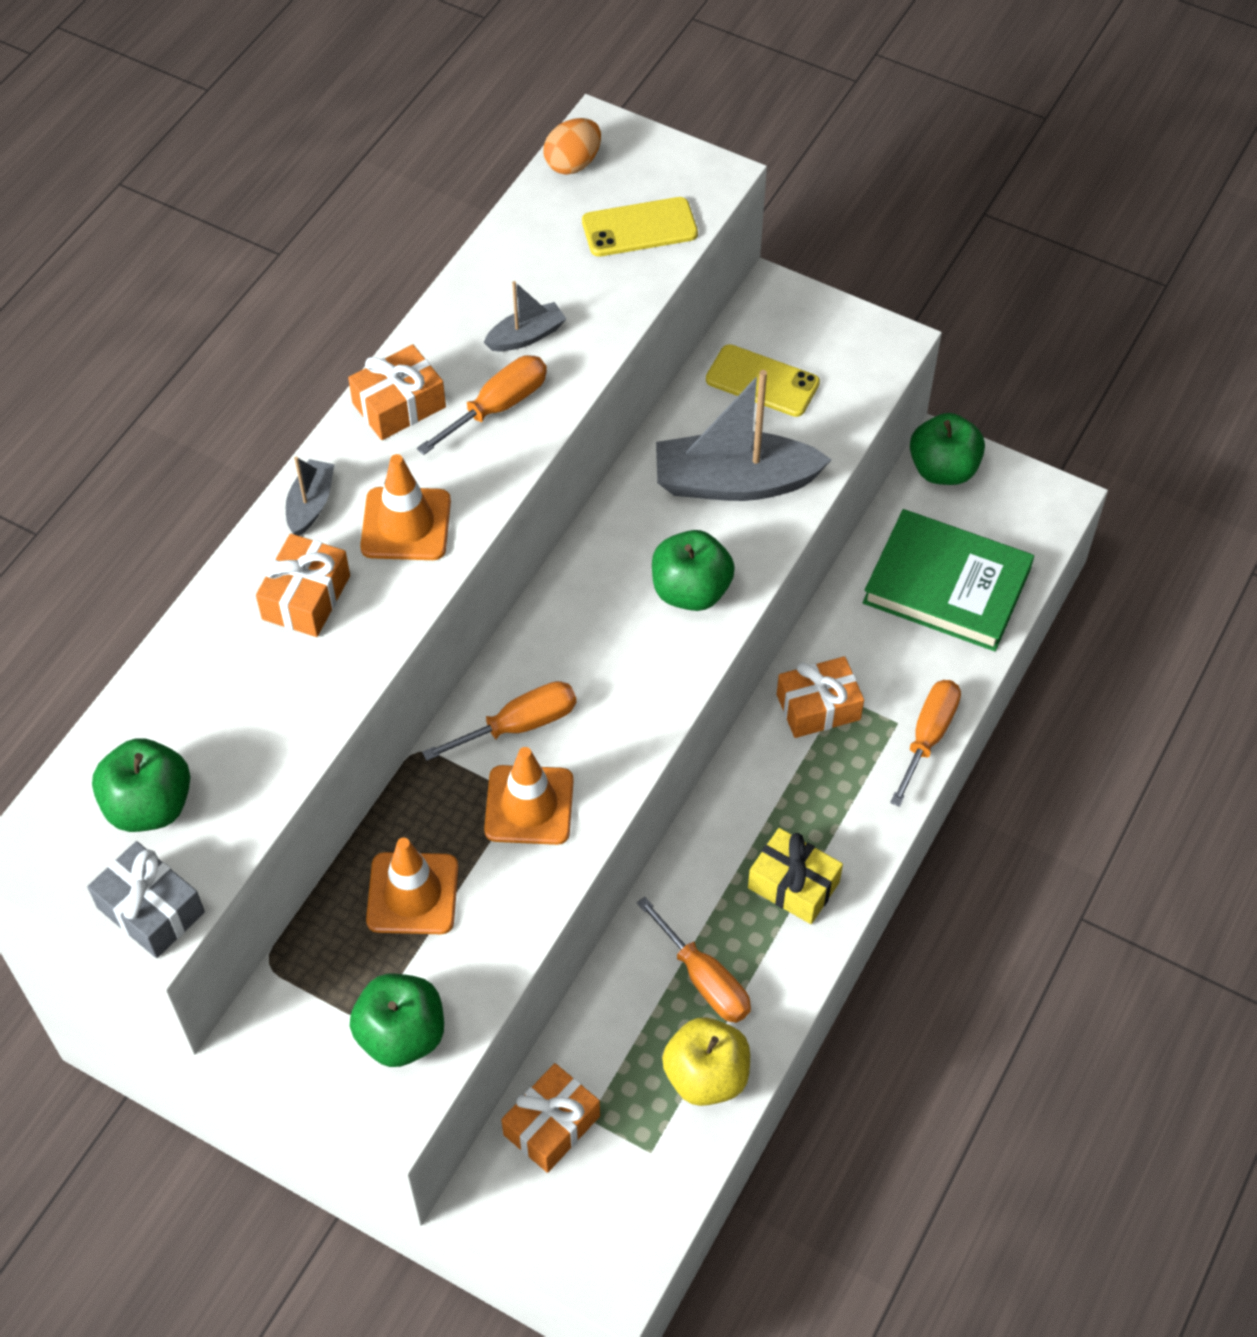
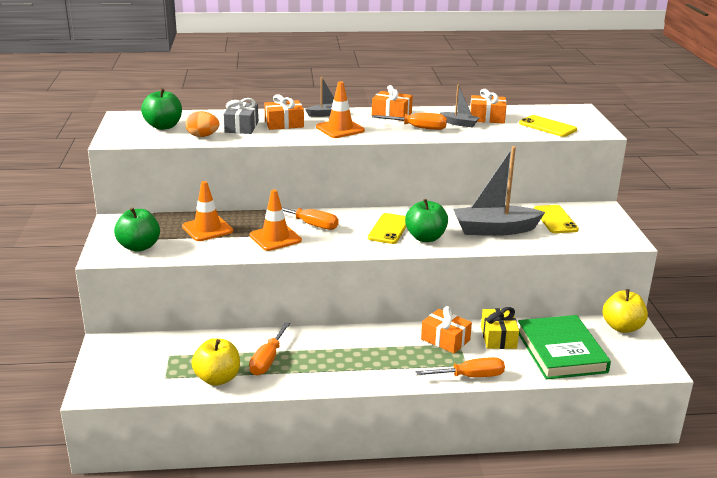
camera: 55 degrees right, 30 degrees down
(151, 910) = (119, 138): grey gift -> grey gift (241, 127)
(551, 1125) = (158, 347): orange gift -> orange gift (487, 118)
(573, 163) = (554, 109): orange egg -> orange egg (203, 136)
(622, 622) = (389, 229): none -> yellow phone
(734, 482) = (494, 230): grey boat -> grey boat turned 60 degrees counterclockwise
(793, 885) = (343, 367): yellow gift -> yellow gift (498, 337)
(943, 469) = (622, 327): green apple -> yellow apple

